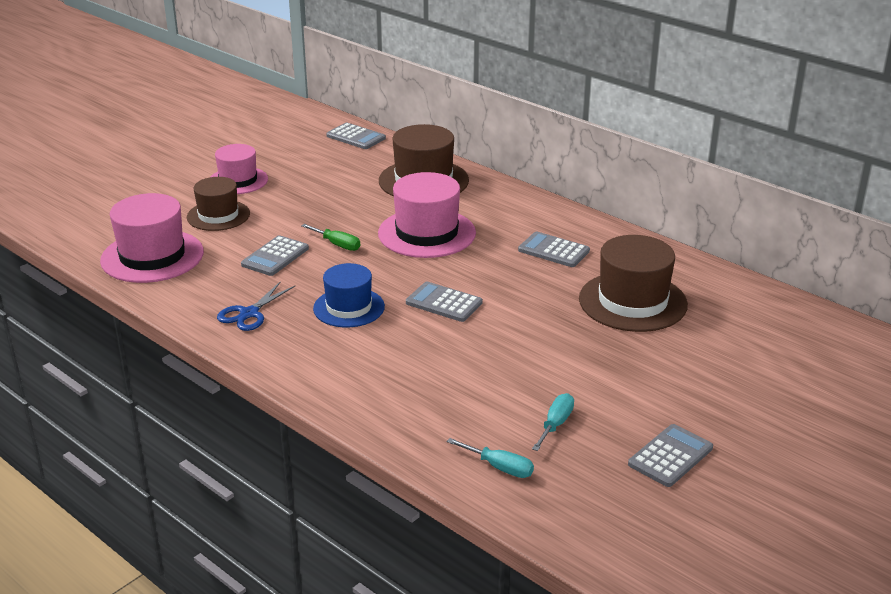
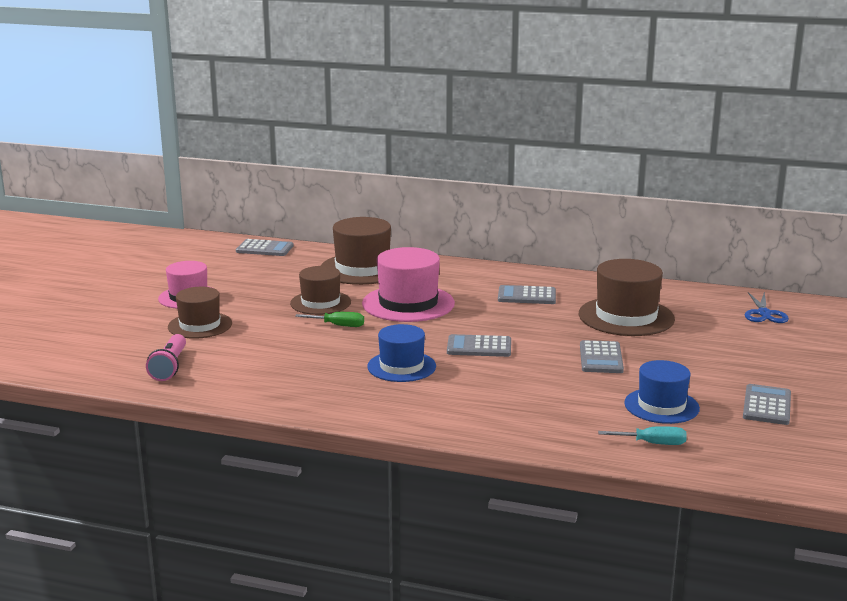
camera: 25 degrees left, 10 degrees down
(152, 256) = (169, 367): pink hat -> pink flashlight
(249, 313) = (316, 389): blue scissors -> blue scissors (764, 313)
(275, 257) = (291, 344): grey calculator -> grey calculator (601, 358)
(346, 213) = (320, 303): none -> brown hat
(555, 424) = (661, 406): turquoise screwdriver -> blue hat

